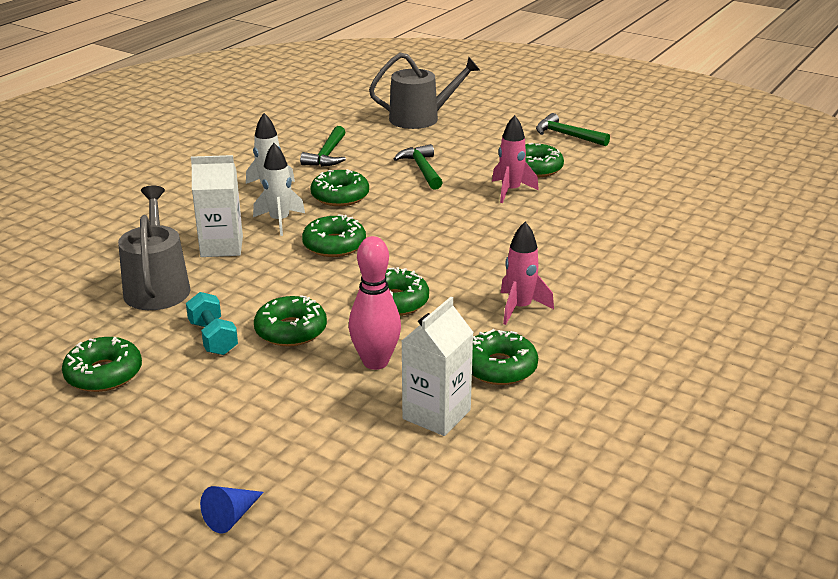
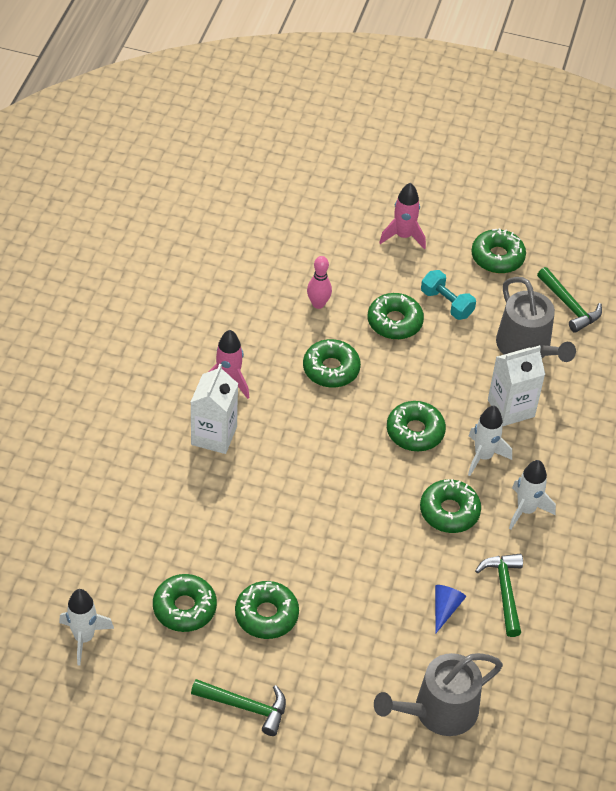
camera: 160 degrees right, 20 degrees up
(232, 516) = (348, 178): blue cone -> blue cone (445, 608)
(375, 362) = (318, 304): pink bowling pin -> pink bowling pin, size x0.65
(422, 169) = (388, 584): green hammer -> green hammer (569, 306)
(436, 414) = (259, 267): white carton -> white carton (214, 435)
(499, 367) = (228, 316): green donut -> green donut (184, 608)
(510, 191) = (281, 560): pink rocket -> pink rocket (403, 236)
(696, 176) = (84, 638): none -> white rocket

